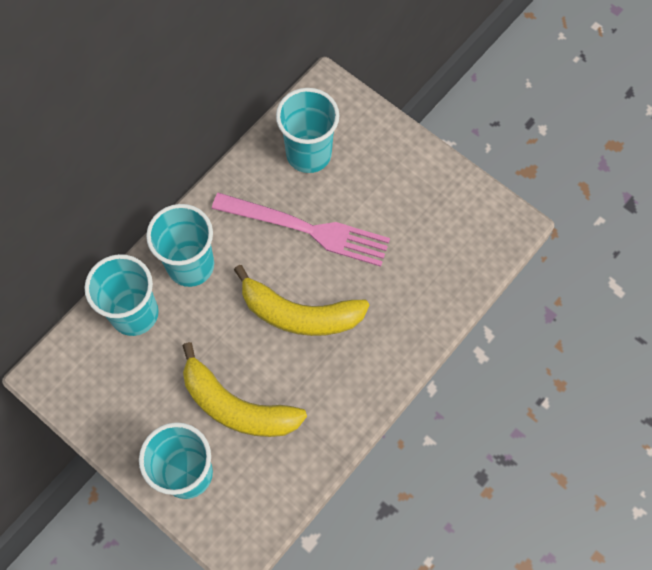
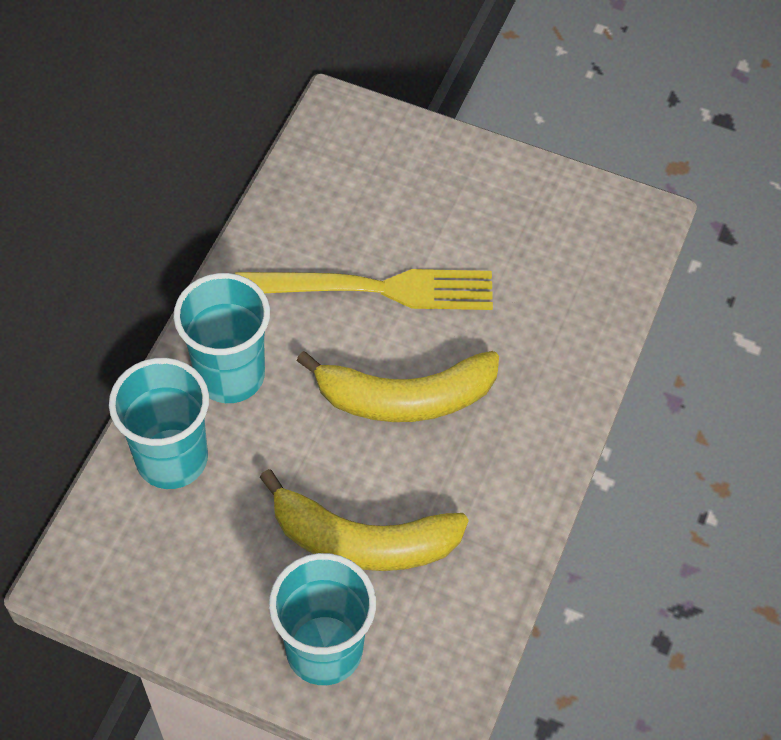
camera: 20 degrees left, 10 degrees down
(307, 229) = (375, 289): pink fork -> yellow fork
(309, 154) = (342, 195): turquoise cup -> none

